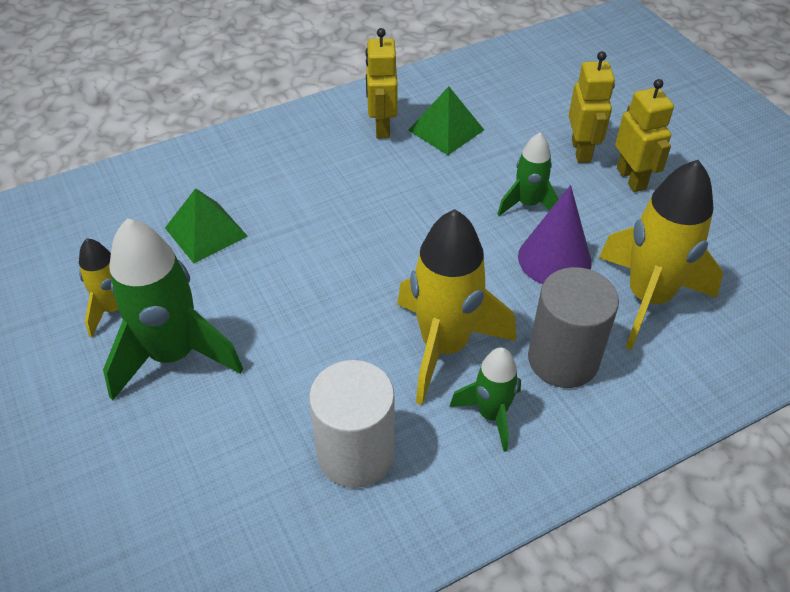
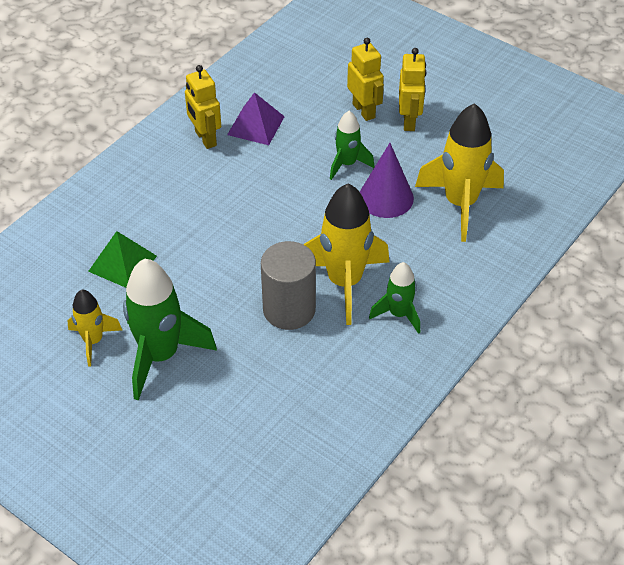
camera: 25 degrees left, 0 degrees up
(355, 454) = (326, 370): white cylinder -> none
(446, 130) = (256, 125): green pyramid -> purple pyramid
(563, 359) = (425, 263): grey cylinder -> grey cylinder (289, 309)
(631, 179) = (409, 121): yellow robot -> yellow robot turned 45 degrees clockwise

